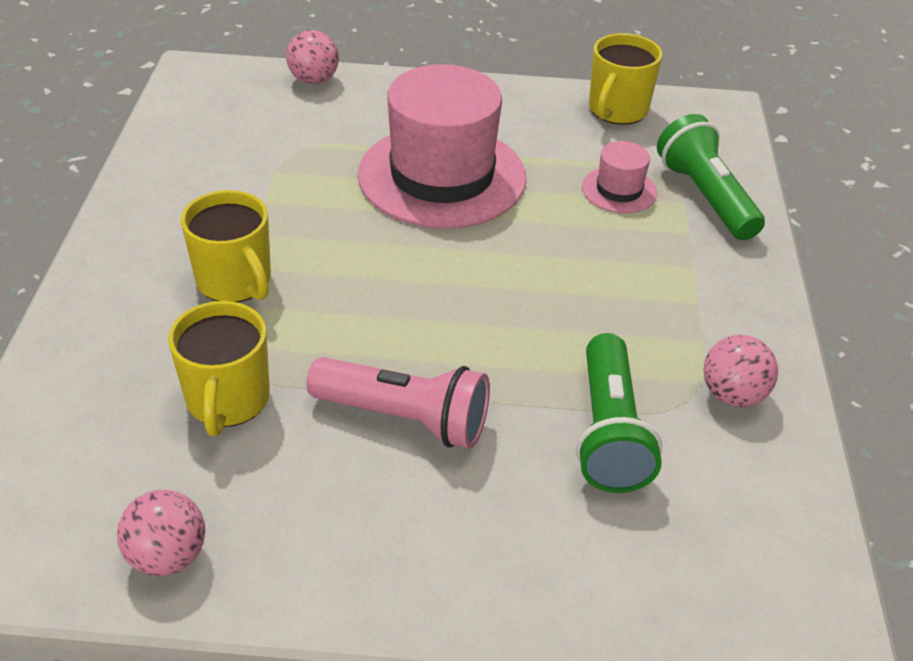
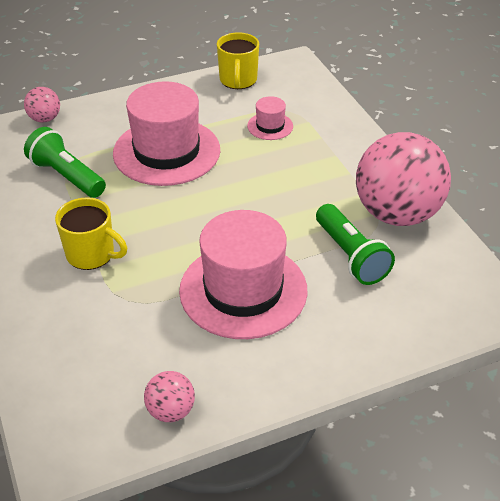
camera: 25 degrees left, 0 degrees up
(227, 400) = (139, 320): yellow mug -> none
(404, 418) = (243, 290): pink flashlight -> pink hat
(705, 197) = (317, 115): green flashlight -> green flashlight (67, 176)
(732, 395) = (397, 214): pink ball -> pink ball, size x2.27

